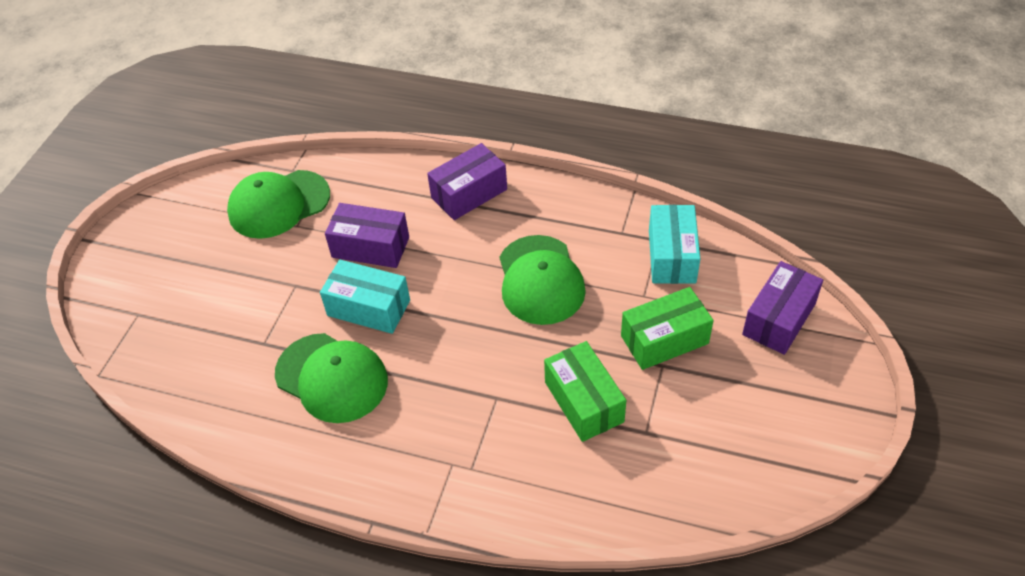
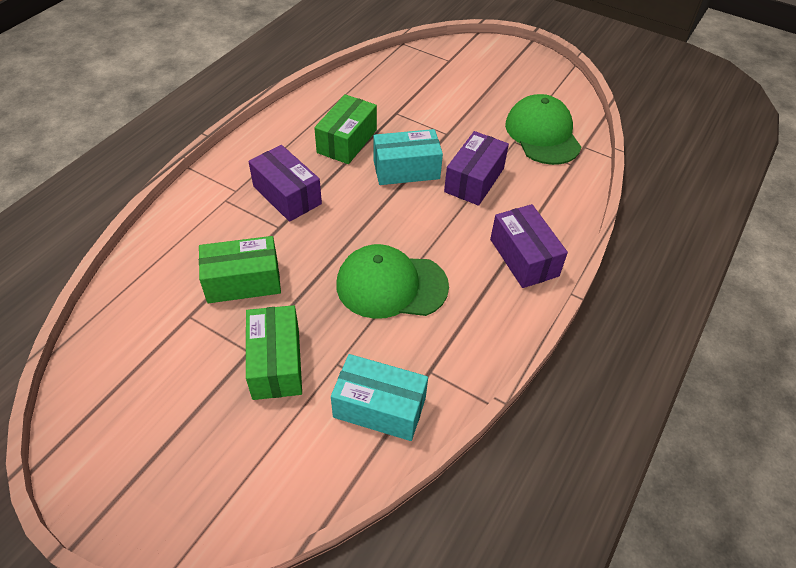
camera: 100 degrees right, 0 degrees up
(332, 378) = (347, 141): green cap -> green box
(368, 308) = (406, 169): turquoise box -> turquoise box turned 45 degrees clockwise
(779, 319) = (249, 483): purple box -> purple box (287, 195)

